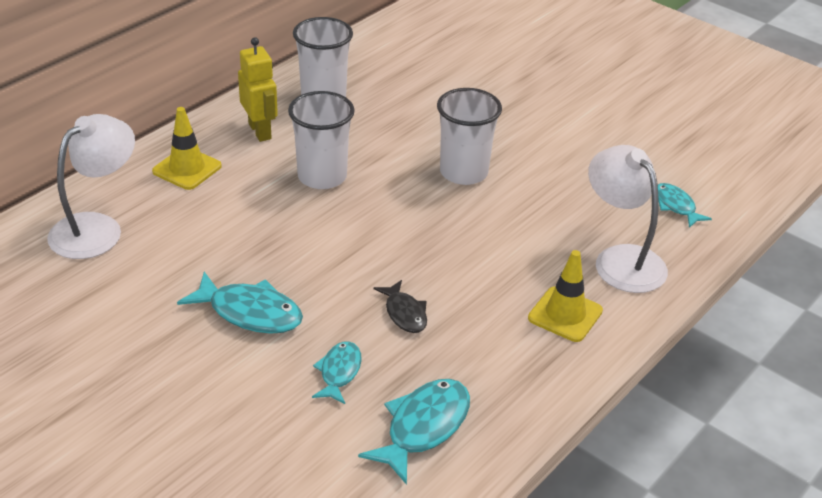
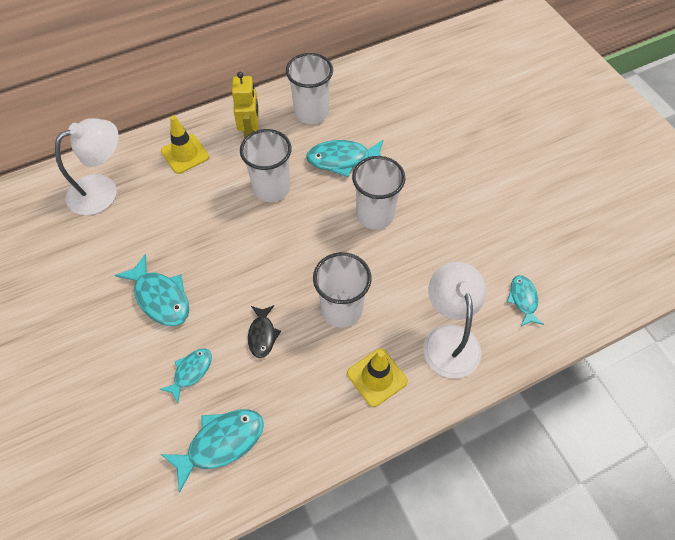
camera: 25 degrees right, 20 degrees up
(391, 131) = (342, 159): none -> turquoise fish
(483, 266) = (341, 310): none -> white cup

